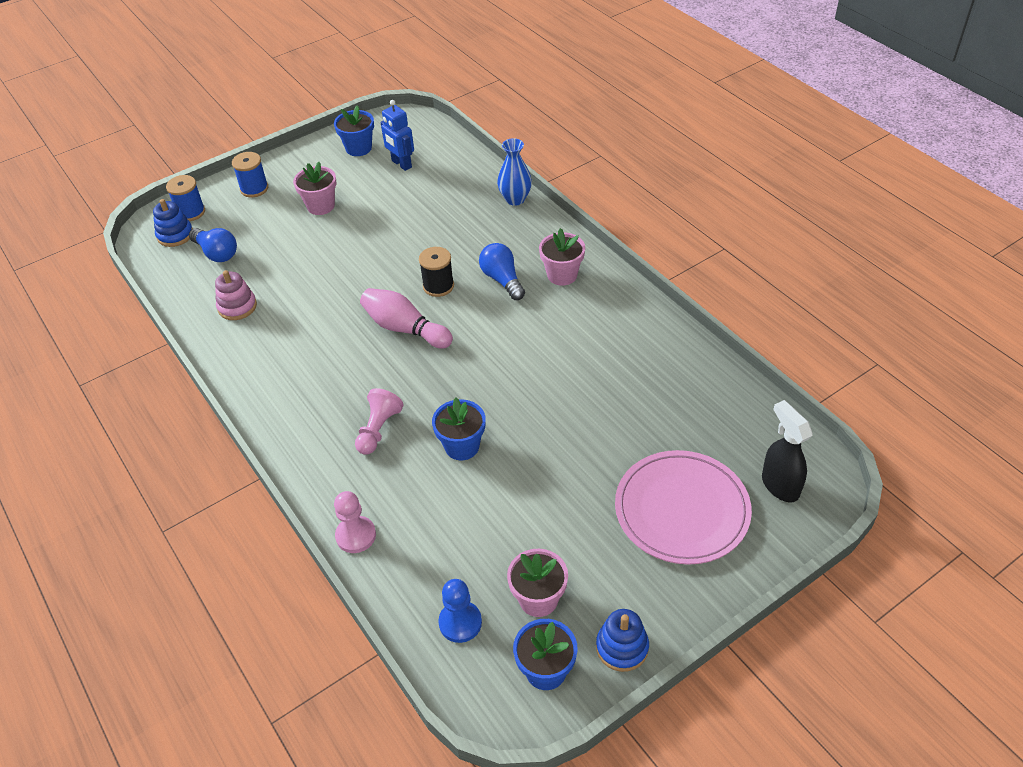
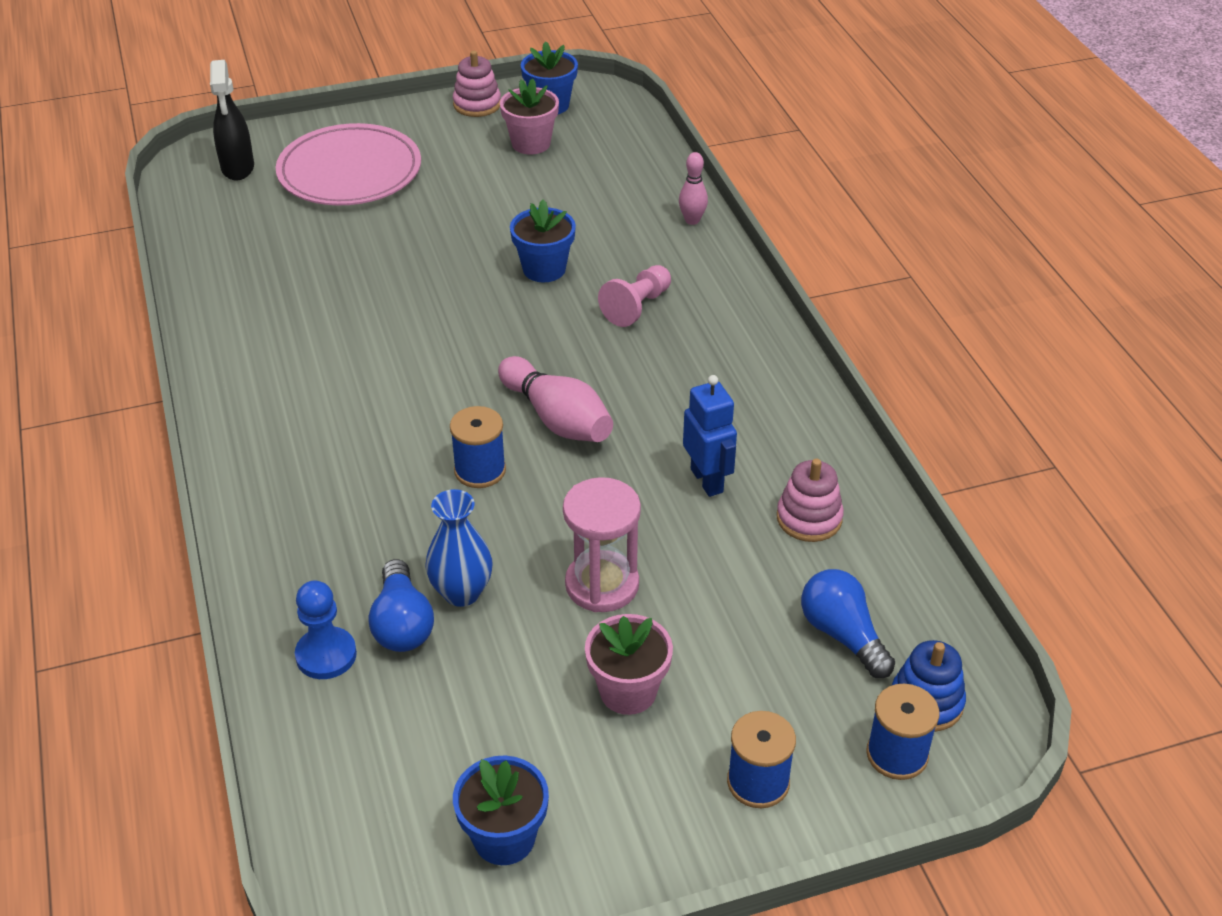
camera: 165 degrees left, 5 degrees down
(347, 246) = (602, 585): none -> pink hourglass
(356, 535) = (692, 220): pink pawn -> pink bowling pin
(401, 164) = (431, 757): blue robot -> blue robot (707, 480)
(438, 286) = (480, 470): black spool -> blue spool
(460, 622) = (611, 144): blue pawn -> blue pawn (326, 655)
(502, 280) = (379, 455): blue light bulb -> blue light bulb (402, 624)
(515, 199) = (265, 599): blue vase -> blue vase (462, 592)
(562, 275) = (287, 439): pink flower pot -> none
(622, 647) = (477, 104): blue stacking toy -> pink stacking toy

